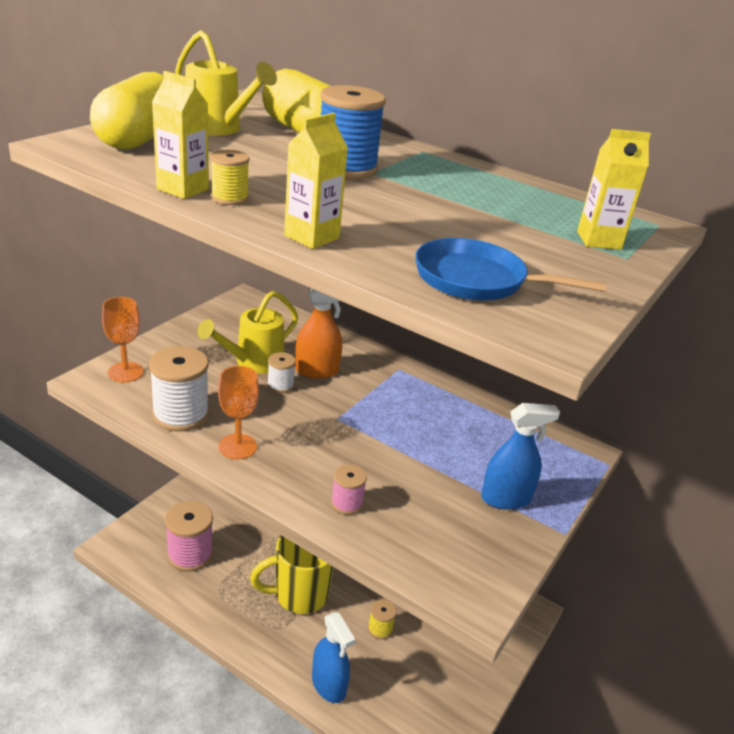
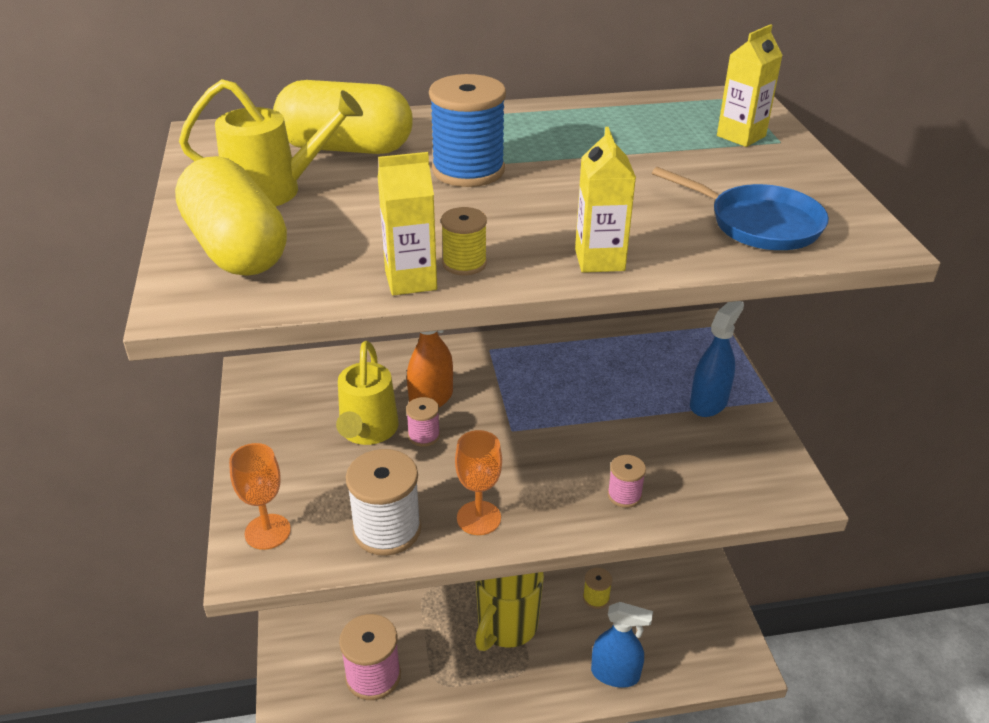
camera: 40 degrees left, 5 degrees up
(280, 385) = (424, 435): white spool -> pink spool
(477, 280) = (758, 223): blue pan -> blue pan turned 120 degrees counterclockwise

